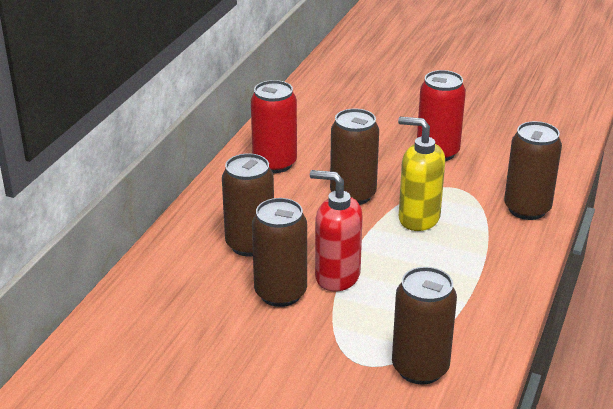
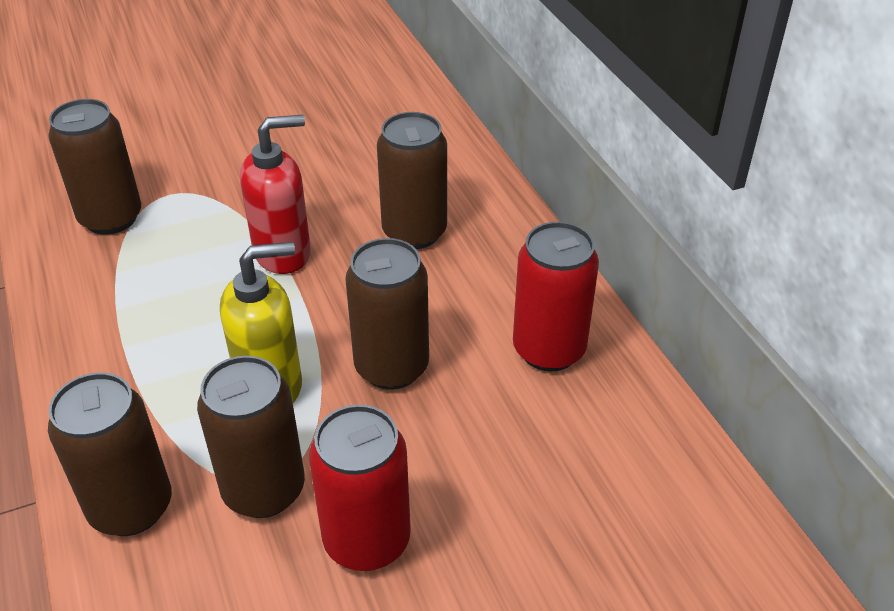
camera: 135 degrees right, 10 degrees up
(280, 293) = (317, 206): brown can -> brown can (264, 490)

